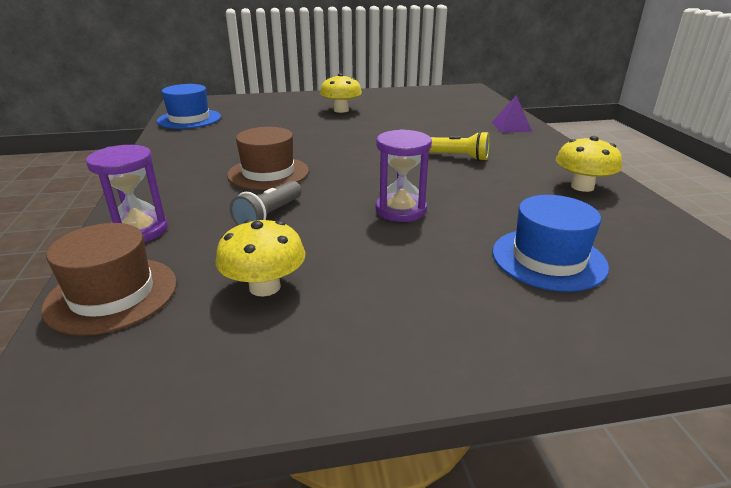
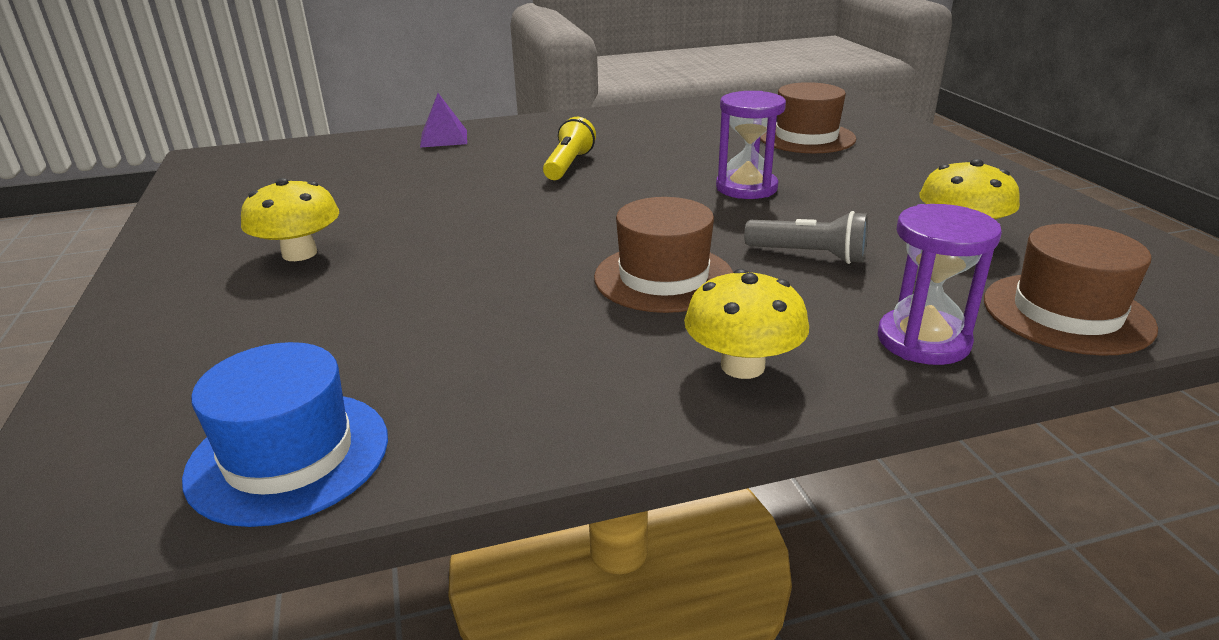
camera: 95 degrees left, 0 degrees up
(548, 259) = (806, 137): blue hat -> brown hat
(582, 186) = (646, 120): yellow mushroom -> yellow mushroom (742, 366)

